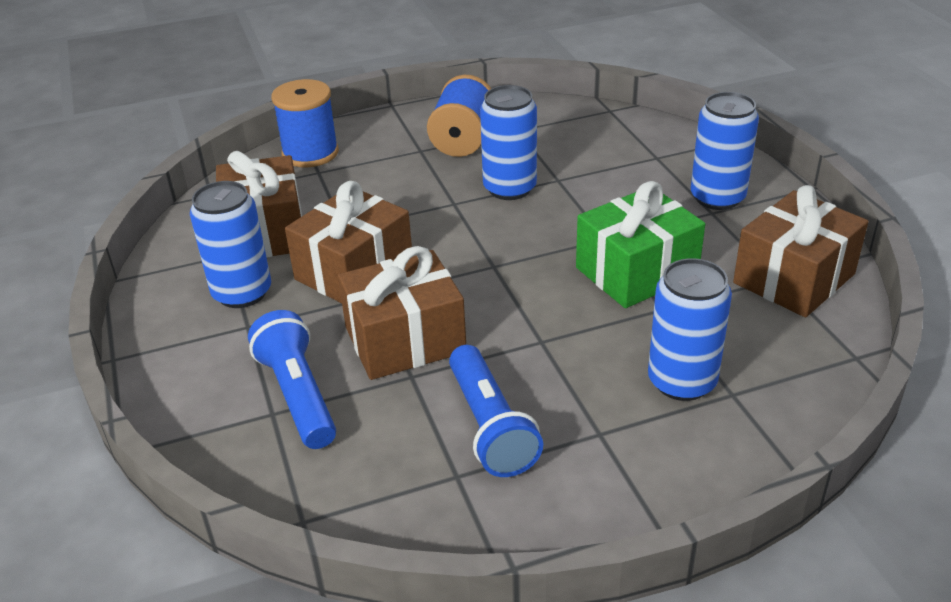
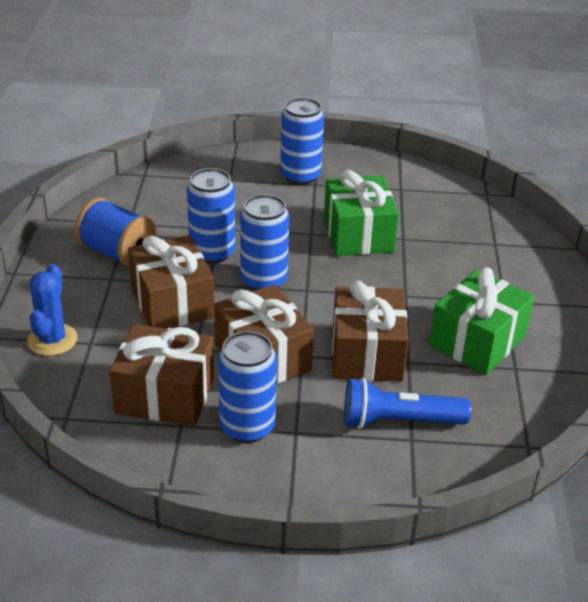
camera: 70 degrees left, 0 degrees up
(310, 153) = (52, 340): blue spool -> blue cactus
(490, 426) = (477, 341): blue flashlight -> green gift
(682, 381) = (475, 256): blue can -> blue can (263, 280)
(794, 278) = (405, 184): brown gift -> brown gift (172, 303)

